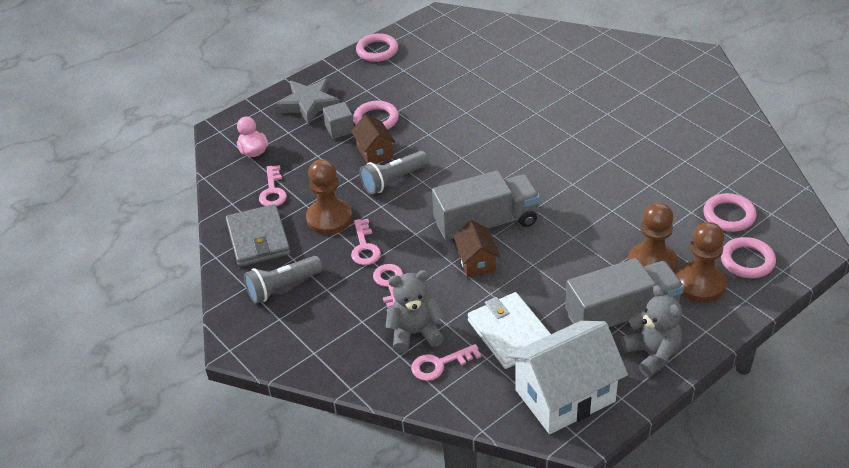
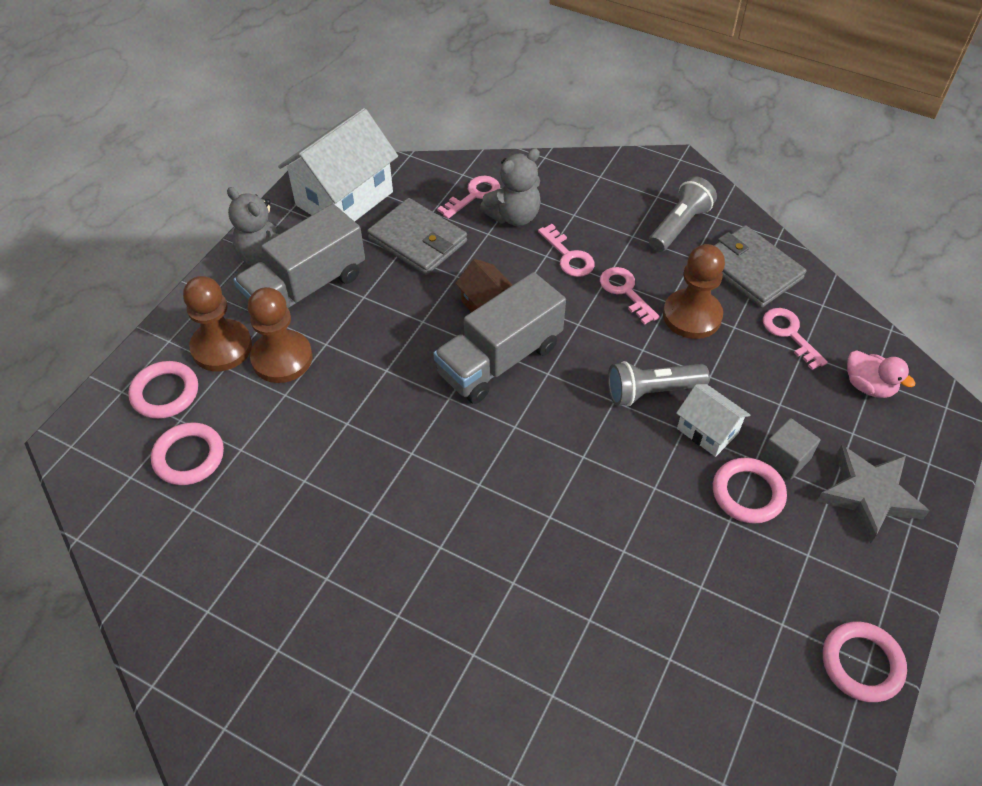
camera: 155 degrees right, 10 degrees up
(374, 152) = (707, 431): brown house -> white house
(393, 180) = (652, 391): grey flashlight -> grey flashlight turned 135 degrees counterclockwise
(510, 333) = (418, 240): white wallet -> grey wallet

